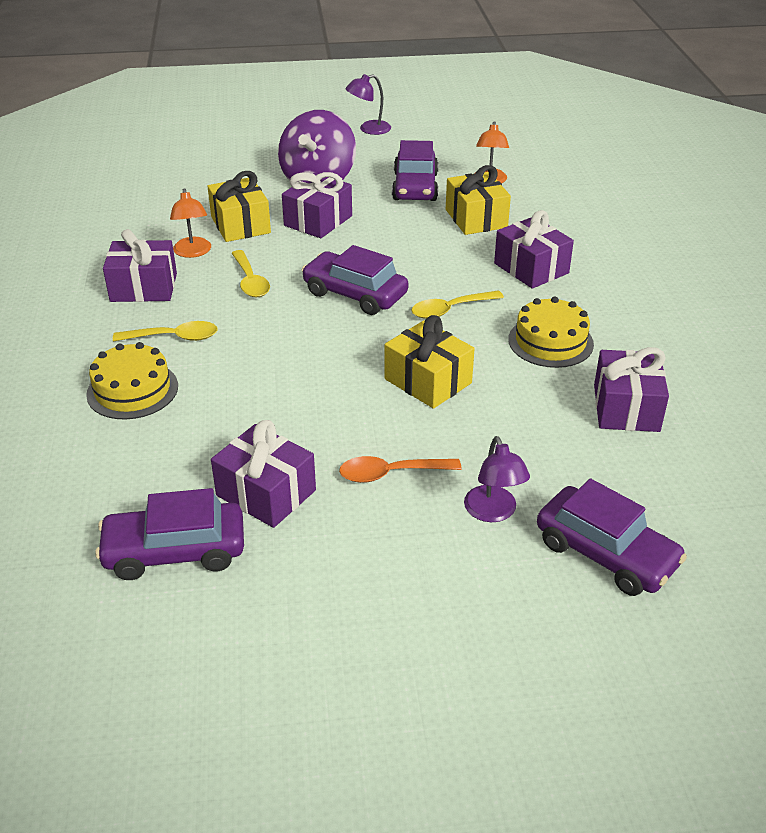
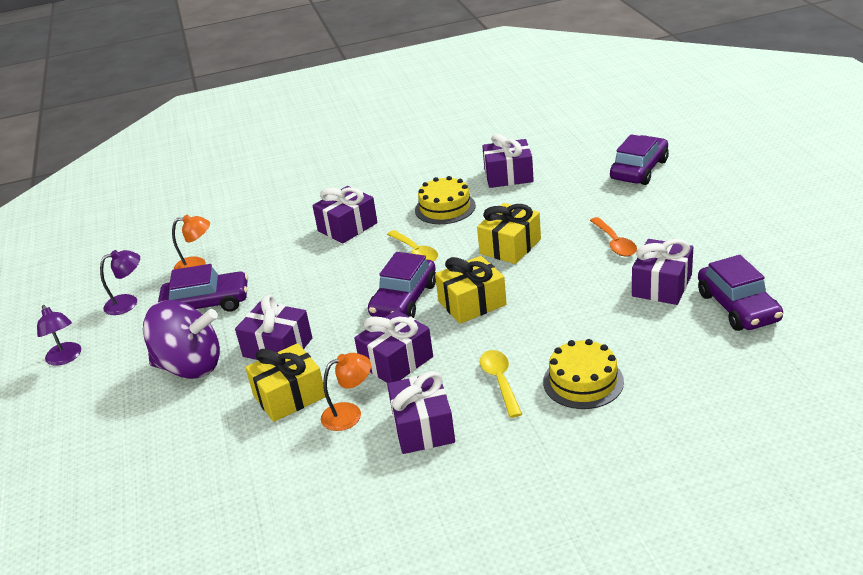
camera: 95 degrees left, 5 degrees down
(250, 281) = (396, 361): yellow spoon -> purple gift
(476, 218) = (268, 262): yellow gift -> yellow gift (472, 303)
(493, 512) = (628, 204): purple lamp -> purple lamp (128, 303)

